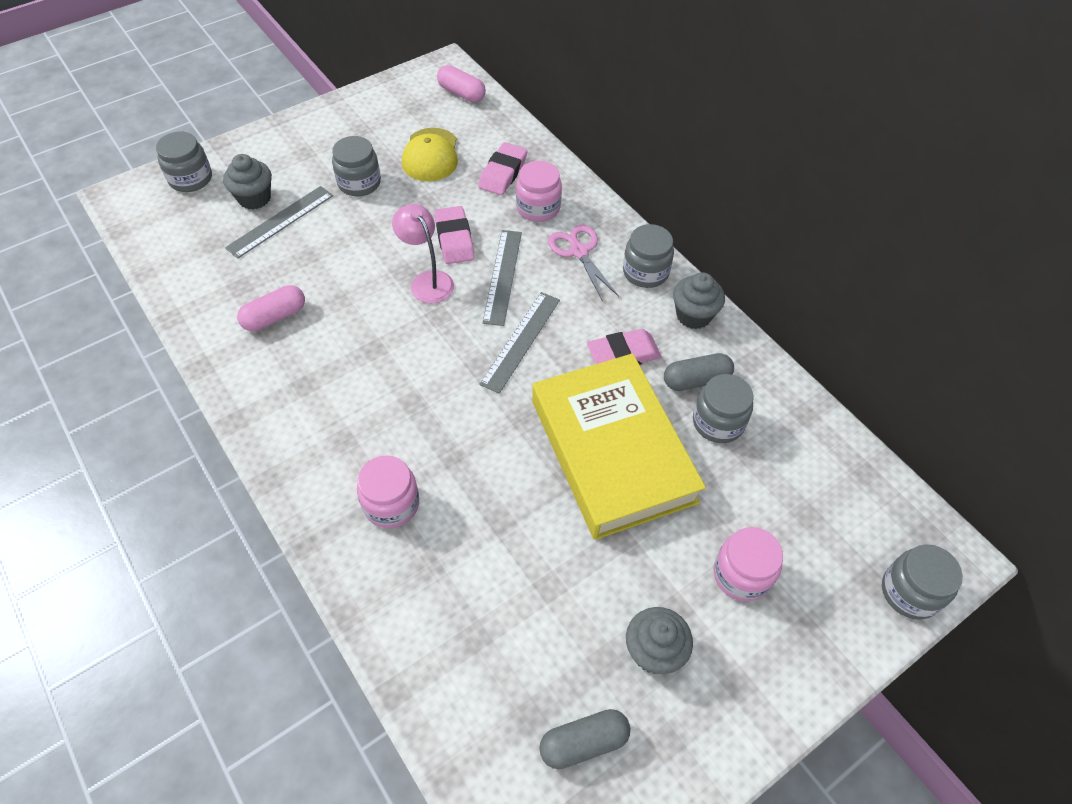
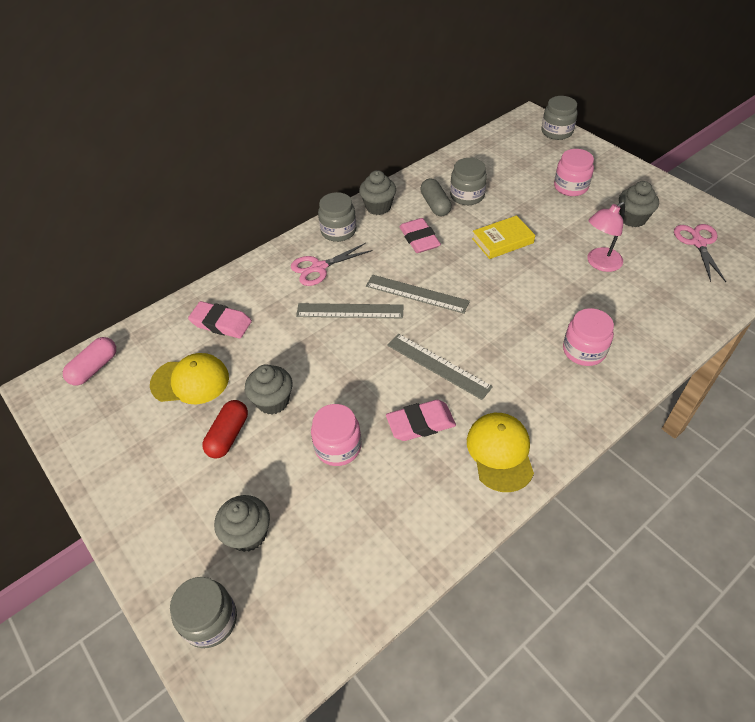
camera: 90 degrees left, 5 degrees down
(273, 388) = (500, 452): none -> yellow cap
(275, 317) = (417, 471): pink capsule -> none
(280, 221) = (285, 498): grey ruler -> grey ruler (438, 365)
(359, 183) = (228, 435): grey jar -> red capsule
(390, 213) = (273, 401): none -> grey cupcake
(427, 281) = (359, 360): pink lamp -> pink lamp (599, 263)
(454, 239) = (307, 348): pink eraser -> pink eraser (420, 423)
(538, 208) = (268, 296): pink jar -> pink jar (338, 447)
(583, 742) = (698, 243): grey capsule -> pink scissors
(612, 451) = (502, 241): yellow book -> yellow book, size x0.45

